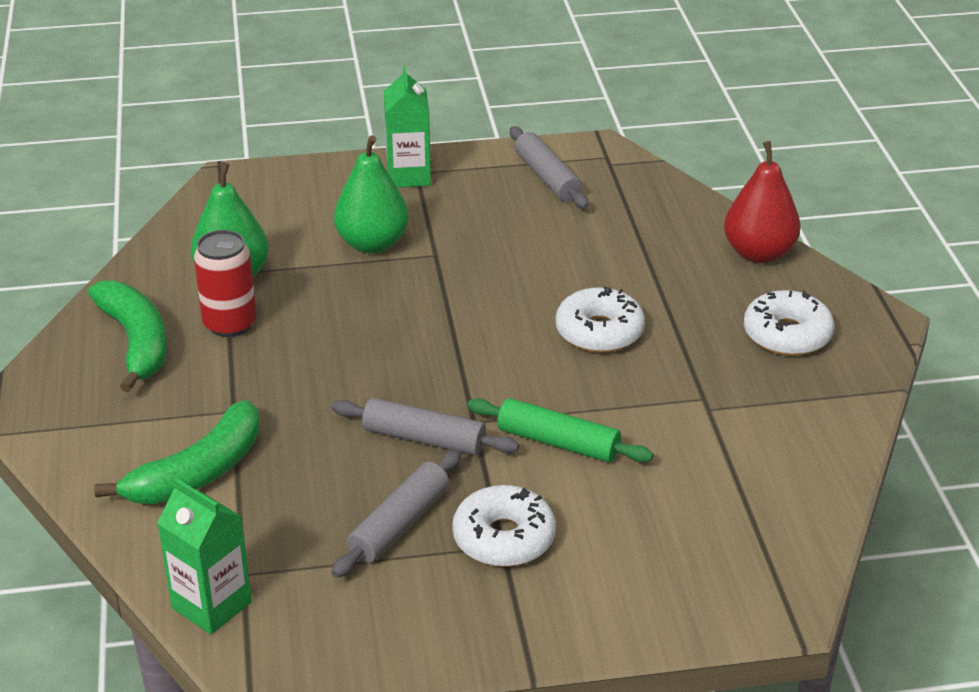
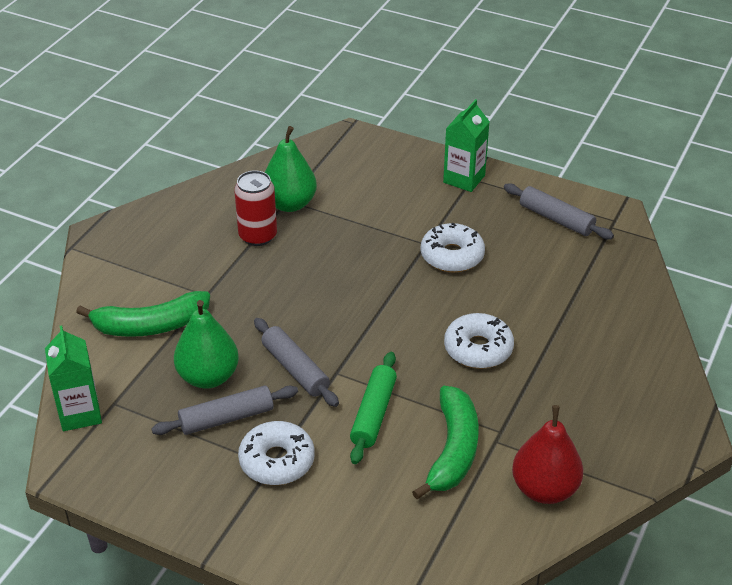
camera: 35 degrees right, 5 degrees up
(136, 342) = (195, 224): green banana -> green banana (453, 450)
(372, 244) = (394, 218): green pear -> green pear (208, 377)
(547, 178) = (556, 219): grey rolling pin -> grey rolling pin turned 60 degrees counterclockwise
(558, 442) = (373, 414): green rolling pin -> green rolling pin turned 45 degrees clockwise
(759, 253) = (651, 342): red pear -> red pear (544, 489)
(787, 335) = (608, 414): white donut -> white donut (452, 256)

